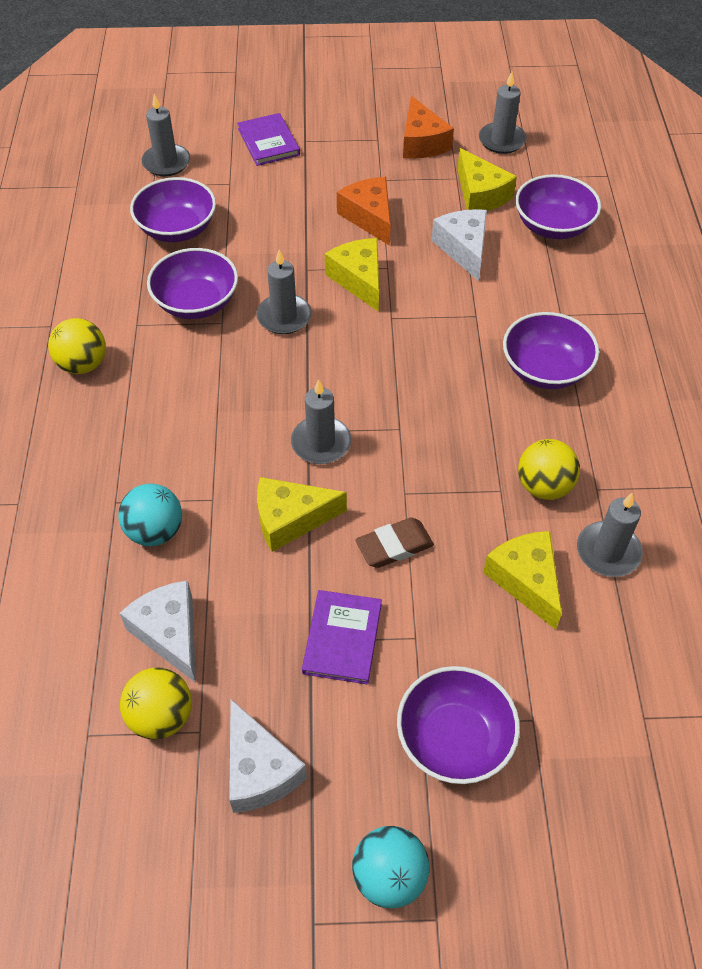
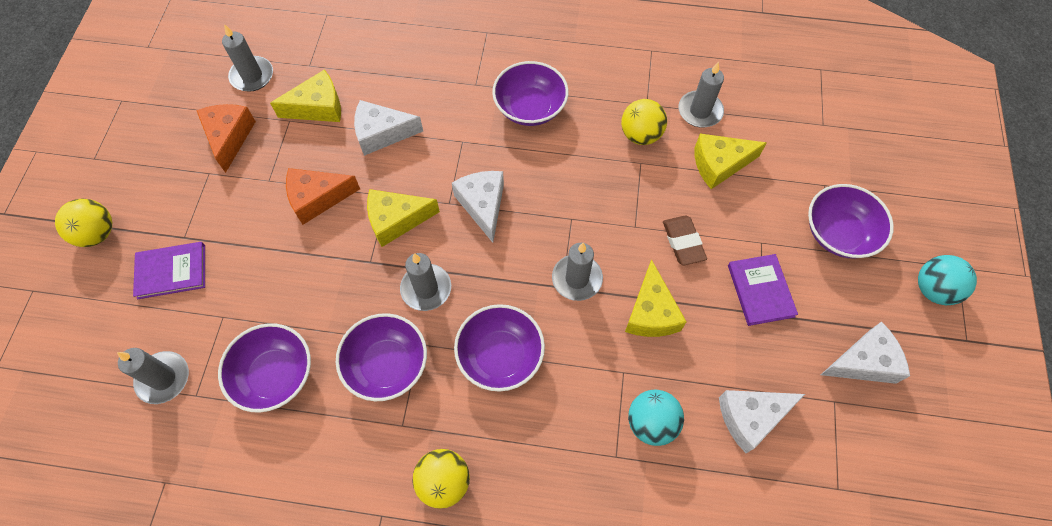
camera: 80 degrees left, 10 degrees up
(161, 716) = (822, 429): yellow ball -> yellow ball (97, 233)
(342, 638) = (760, 291): purple book -> purple book turned 60 degrees clockwise
(396, 346) = (482, 205): none -> white cheese
(422, 142) = (229, 137): orange cheese -> orange cheese turned 90 degrees counterclockwise
(553, 226) = (374, 65): purple bowl -> purple bowl (500, 356)

